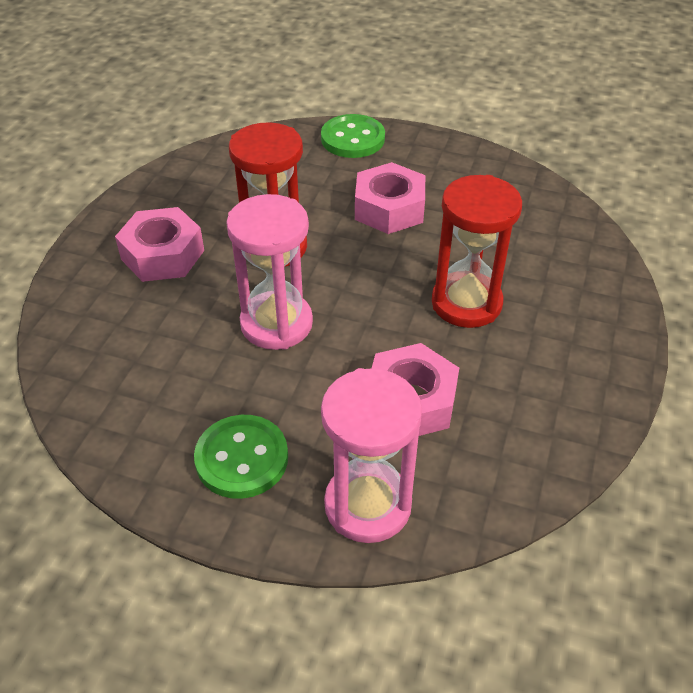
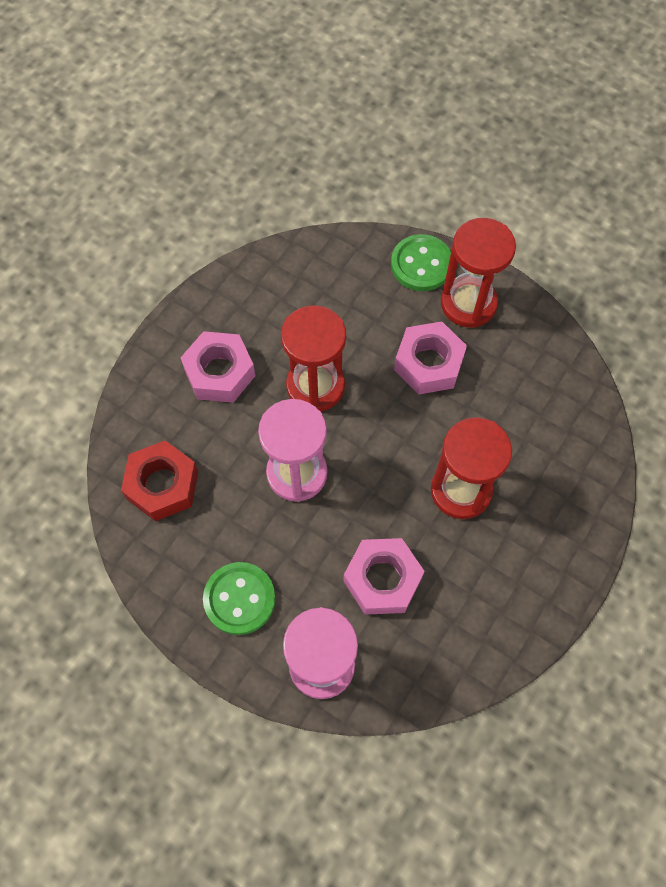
camera: 15 degrees right, 20 degrees up
(117, 366) = (162, 485): none -> red nut
(411, 158) = (468, 303): none -> red hourglass

